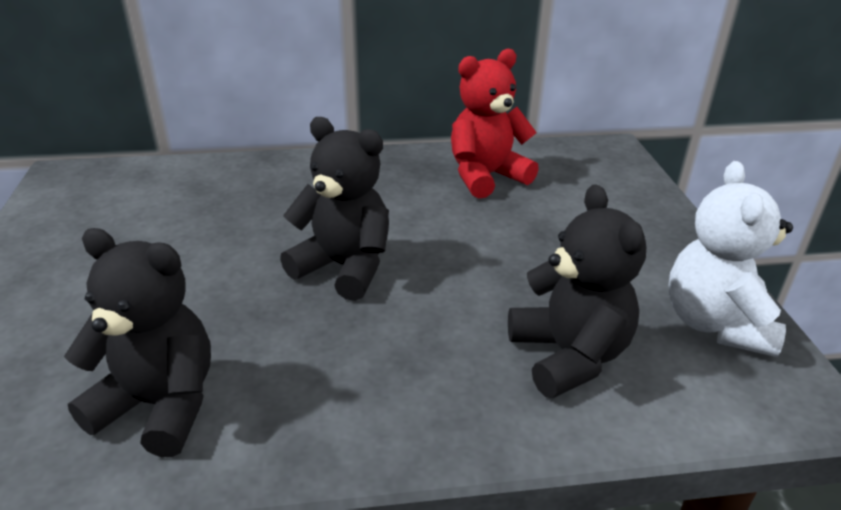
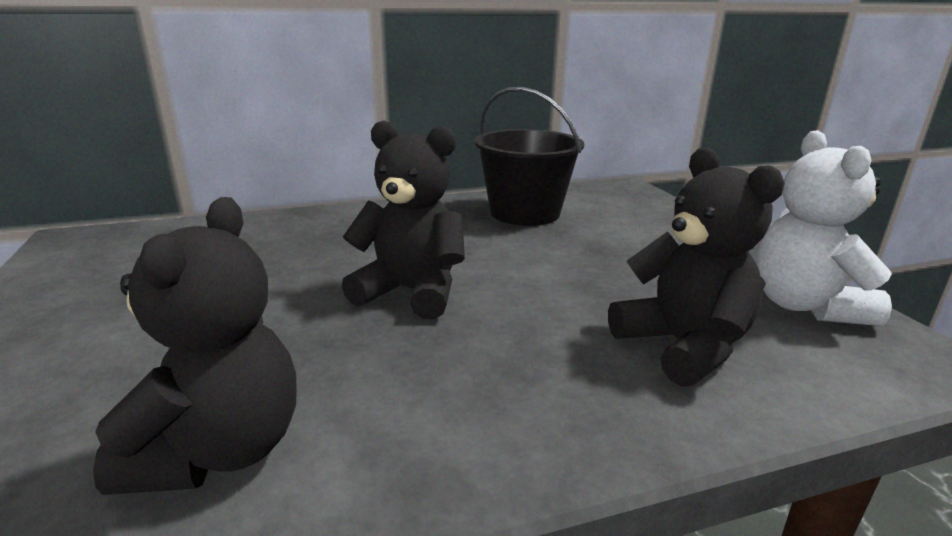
camera: 10 degrees left, 10 degrees down
(160, 405) = (220, 450): black teddy bear -> black teddy bear turned 90 degrees clockwise
(486, 176) = (525, 213): red teddy bear -> black bucket

